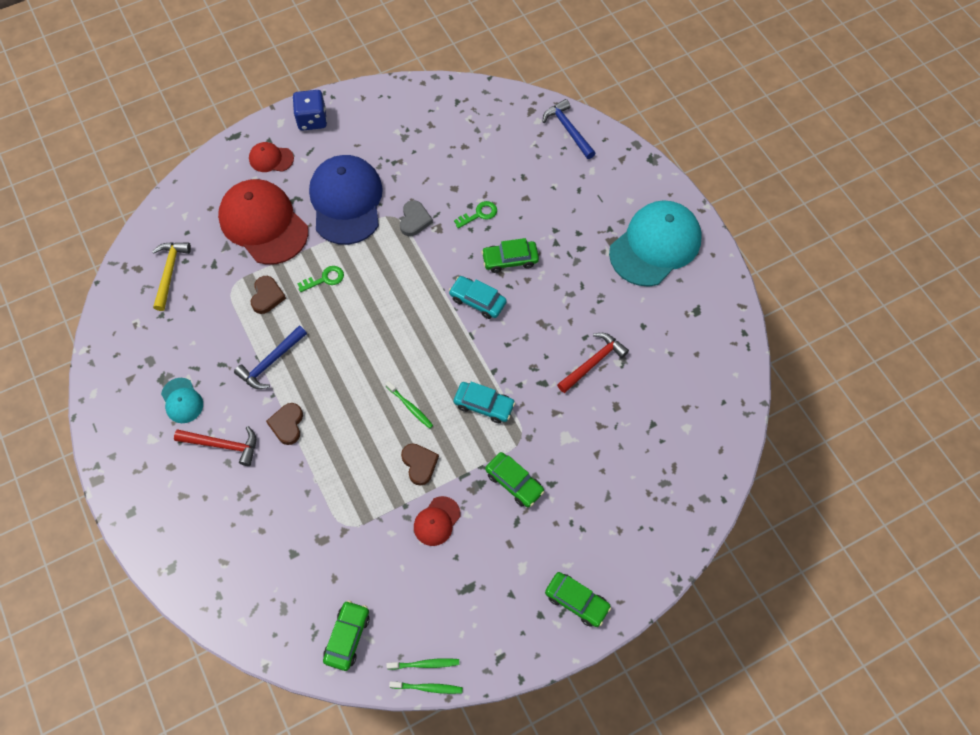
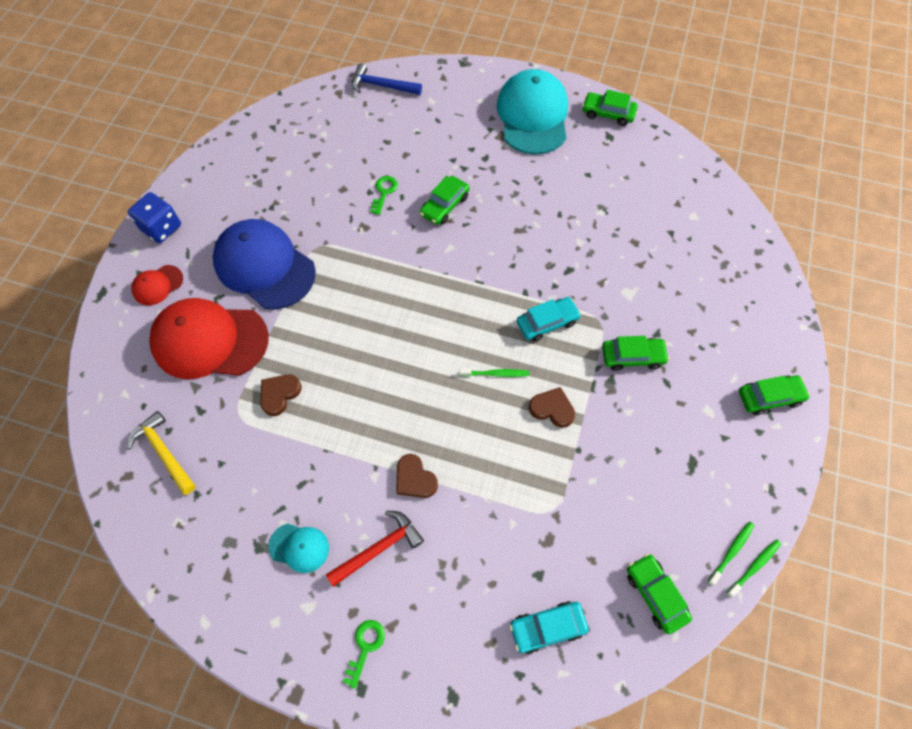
camera: 45 degrees left, 0 degrees up
(267, 296) = (279, 394): brown heart -> brown heart turned 105 degrees counterclockwise
(271, 362) = (343, 443): blue hammer -> none
(325, 279) = (314, 339): green key -> green key (365, 647)
(414, 220) = (338, 236): grey heart -> none
(437, 521) = (614, 438): red cap -> none
(477, 300) = (455, 253): turquoise car -> turquoise car (547, 627)
(593, 362) = (585, 226): red hammer -> none
(718, 292) = (608, 113): none -> green car

